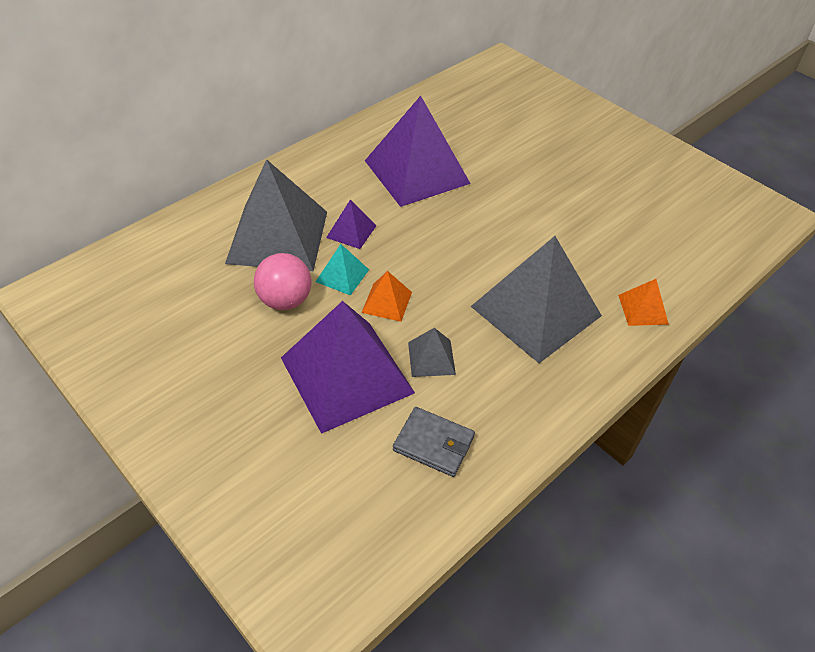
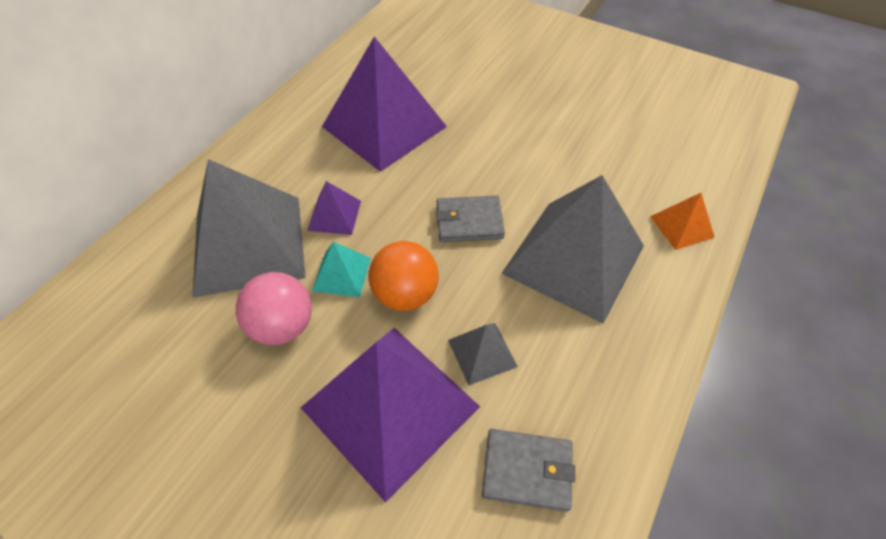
camera: 15 degrees left, 5 degrees up
(387, 302) = (405, 294): orange pyramid -> orange ball
(459, 262) = (469, 221): none -> grey wallet

